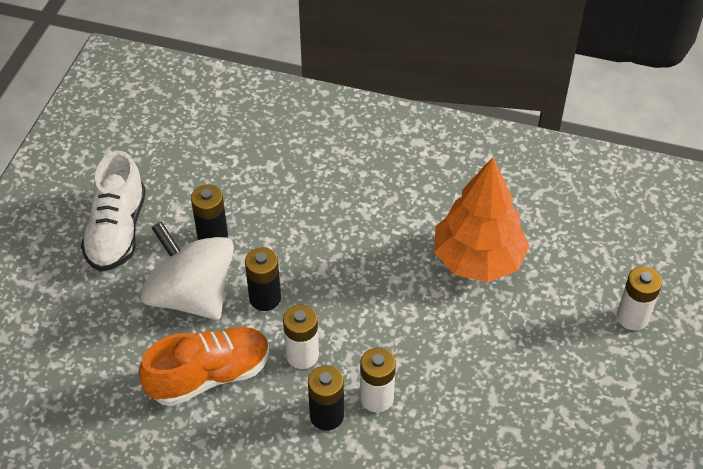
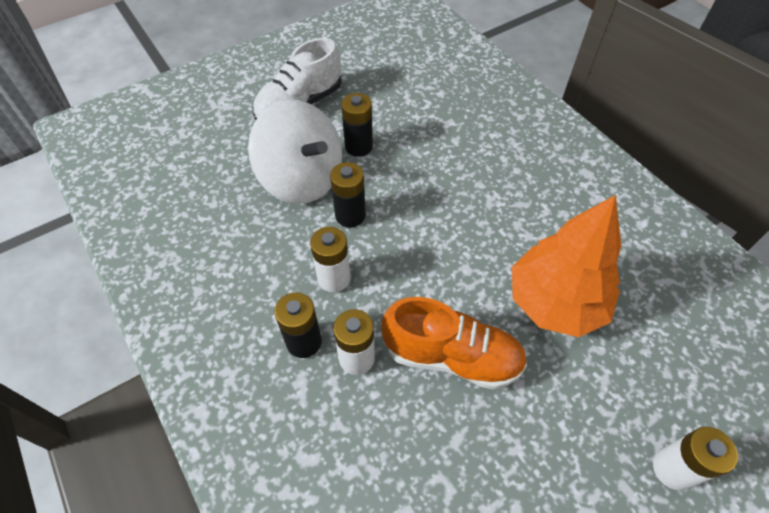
camera: 40 degrees right, 5 degrees up
(191, 295) = (302, 179): white spinning top -> white spinning top turned 135 degrees clockwise
(209, 376) = (254, 245): orange shoe -> orange shoe (452, 356)

